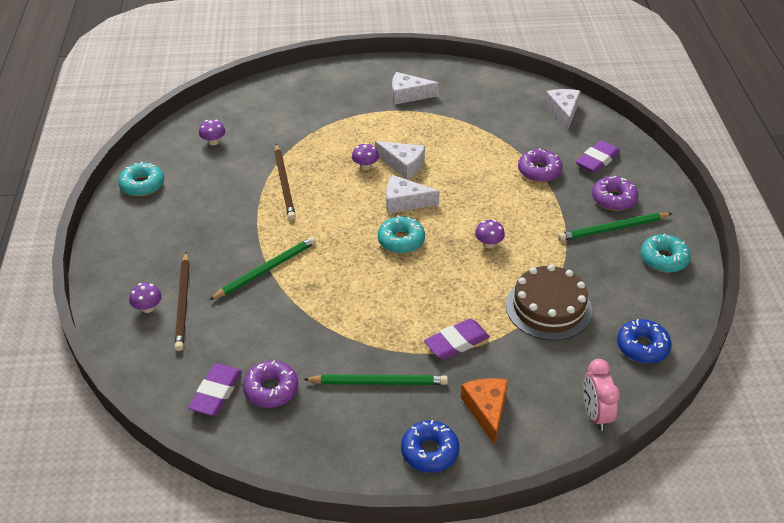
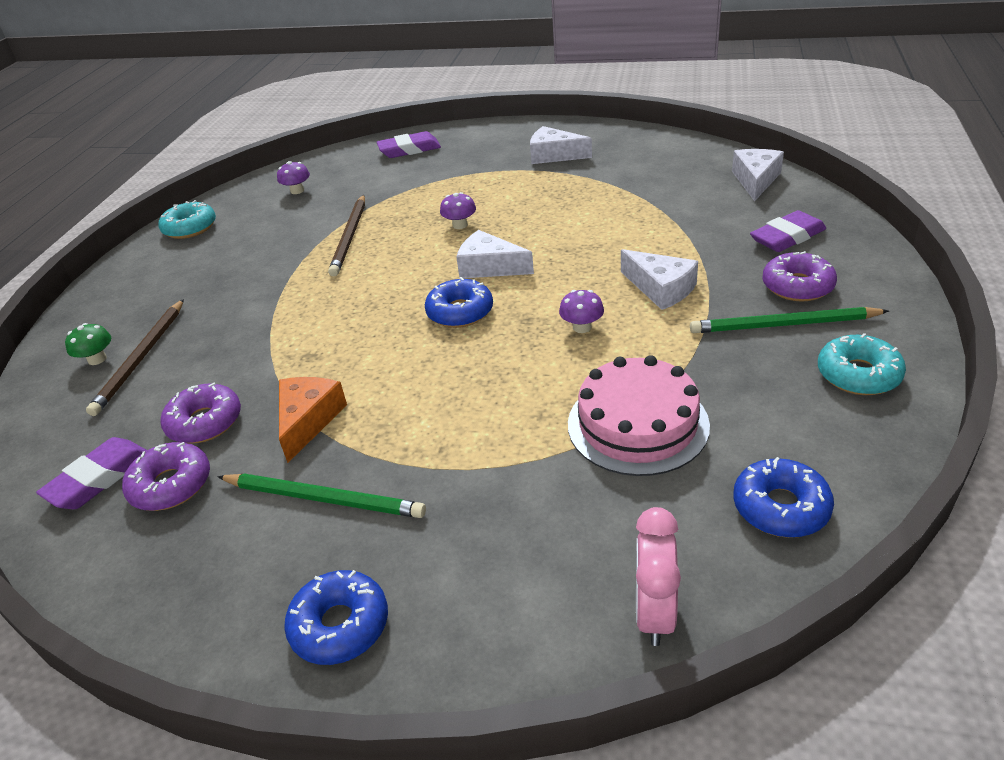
camera: 20 degrees right, 5 degrees down
(148, 308) = (97, 359): purple mushroom -> green mushroom
(266, 270) = (266, 330): green pencil -> none
(401, 240) = (460, 312): turquoise donut -> blue donut
(403, 164) = (509, 226): white cheese -> white cheese (661, 289)
(456, 342) = (470, 457): purple eraser -> purple eraser (409, 150)
(486, 410) = (467, 571): orange cheese -> orange cheese (308, 420)
(539, 171) = (694, 245): purple donut -> purple donut (205, 422)
(548, 307) = (637, 424): brown cake -> pink cake

